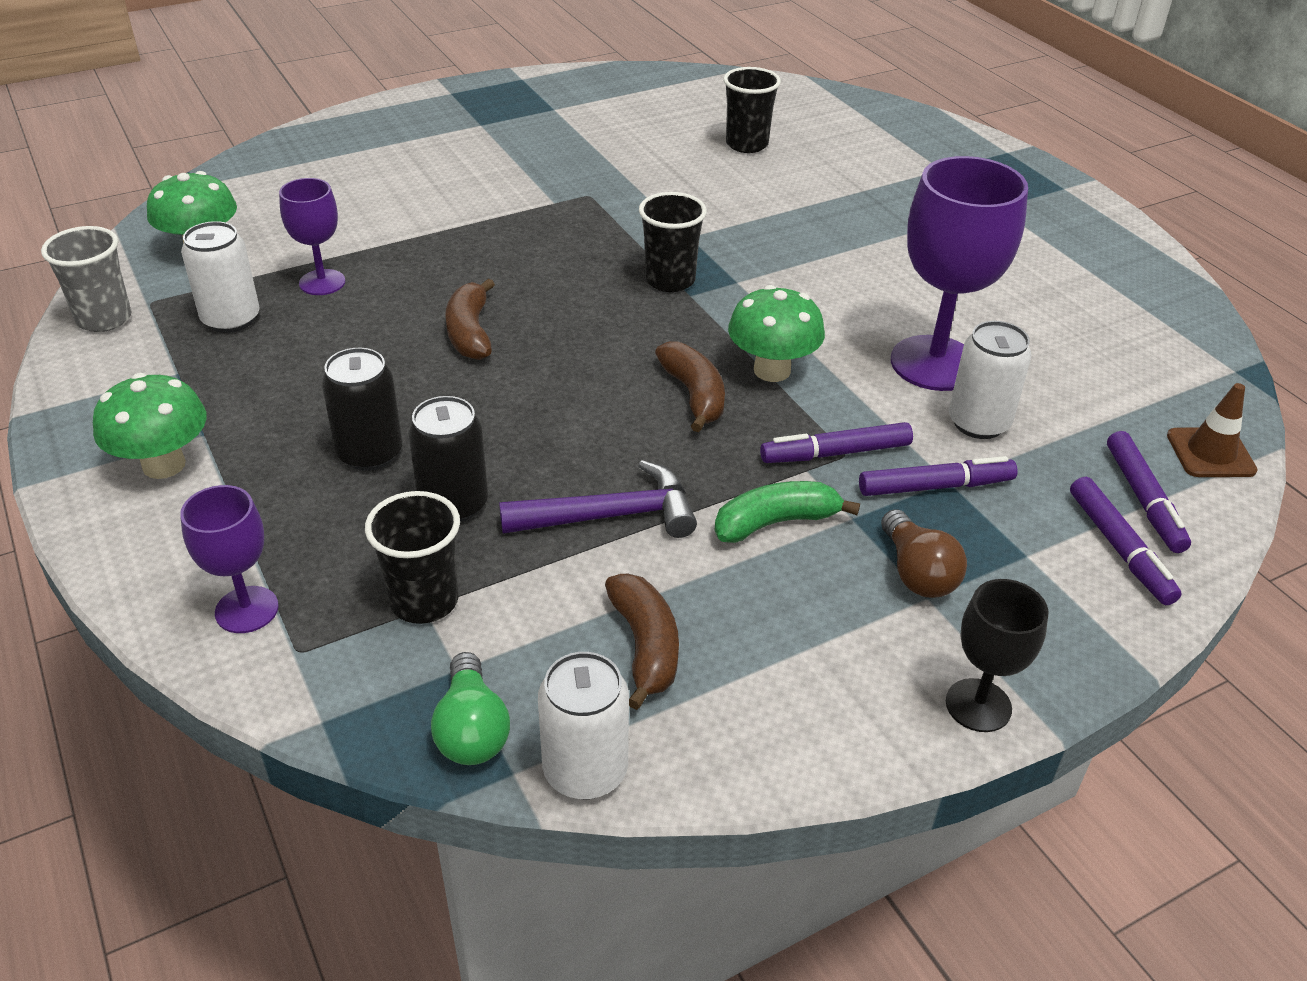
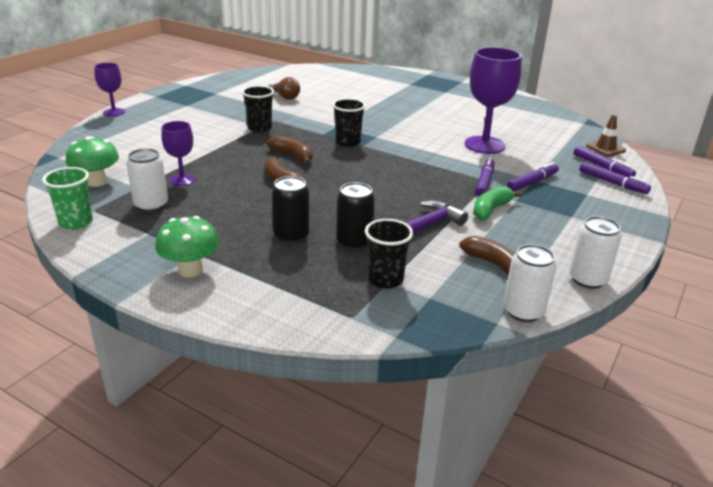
camera: 30 degrees left, 10 degrees down
(104, 319) = (76, 222): grey cup -> green cup
(247, 610) = (307, 310): purple goblet -> purple goblet (114, 112)
(471, 729) = (462, 315): green light bulb -> none
(694, 395) = (407, 178): brown banana -> brown banana (292, 156)
(747, 144) = (321, 90): black cup -> black cup (259, 128)
(772, 370) = (427, 162): green mushroom -> none
(835, 453) = (484, 182): purple marker -> purple marker turned 150 degrees clockwise
(917, 572) = (559, 210): brown light bulb -> brown light bulb (285, 97)
(978, 423) = (522, 159): white can -> white can (587, 279)
(978, 705) = (627, 242): black goblet -> none

